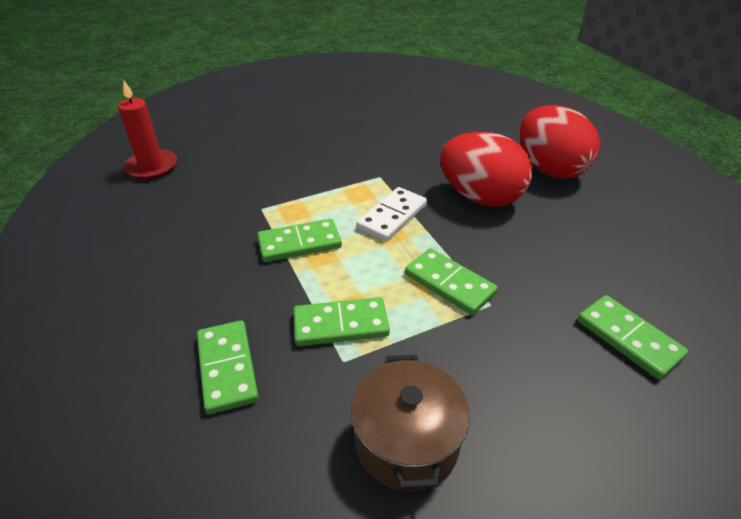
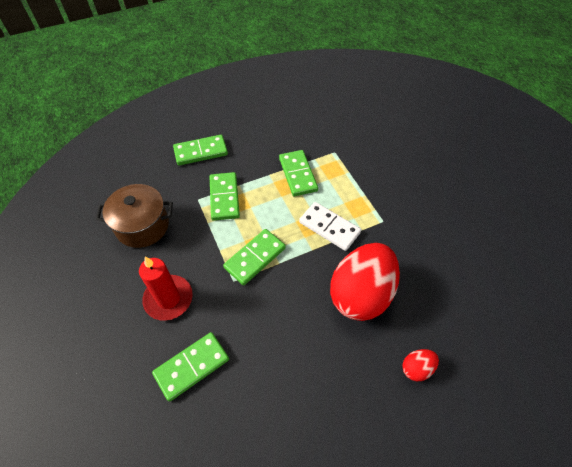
camera: 90 degrees right, 15 degrees up
(152, 167) = (377, 92): red candle -> red candle (168, 299)
(550, 169) = (416, 368): red egg -> red egg, size x0.42

